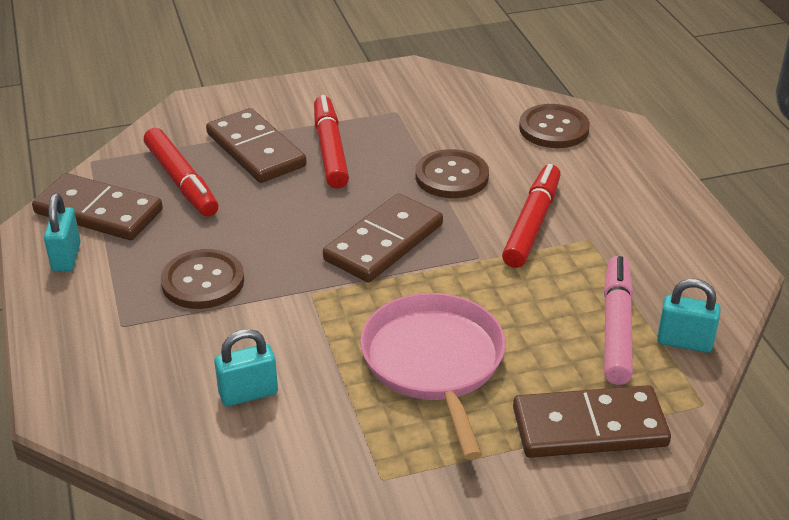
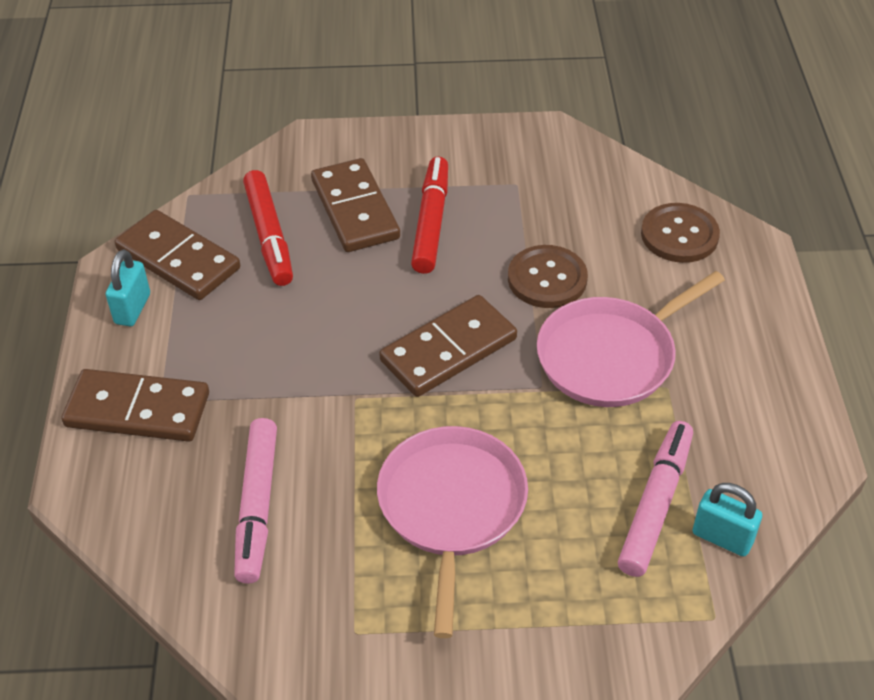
camera: 15 degrees right, 10 degrees up
(203, 281) = (254, 363): brown button -> none
(248, 394) = (257, 505): turquoise padlock -> pink marker
(531, 224) = (611, 356): red marker -> pink pan
(589, 427) = (583, 620): brown domino -> brown domino (137, 410)

